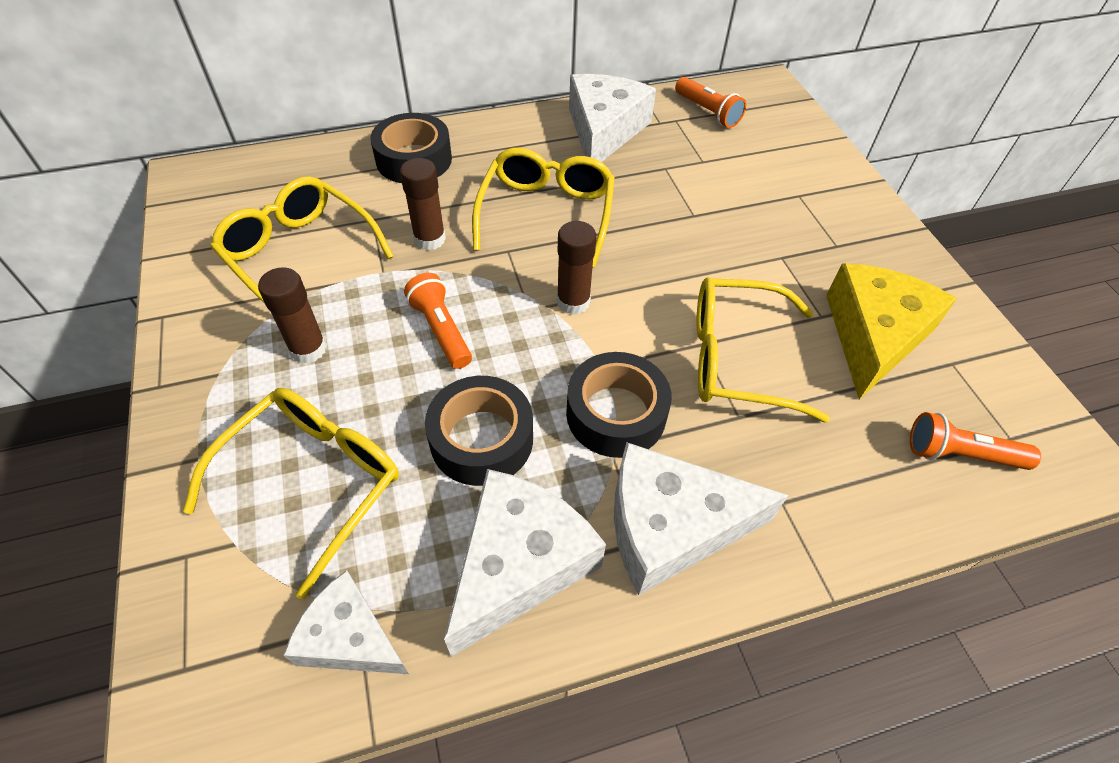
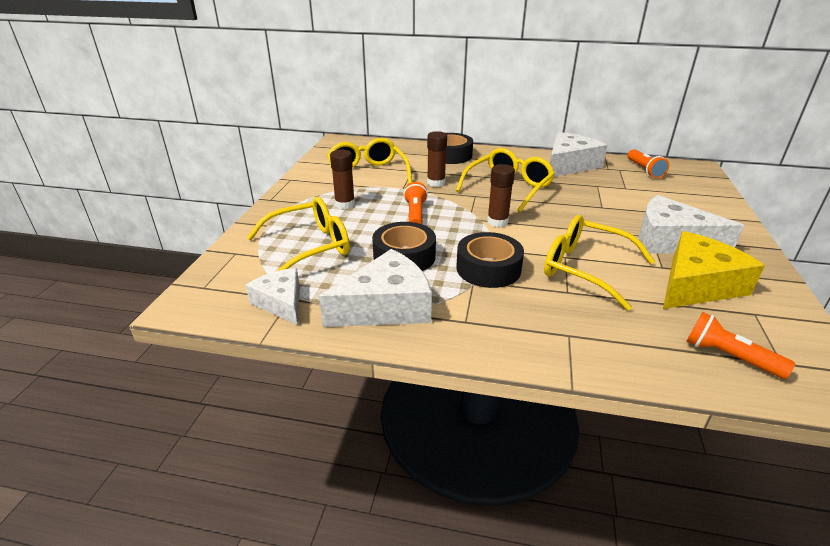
camera: 30 degrees right, 20 degrees down
(671, 527) = (486, 321): white cheese -> white cheese (671, 241)

